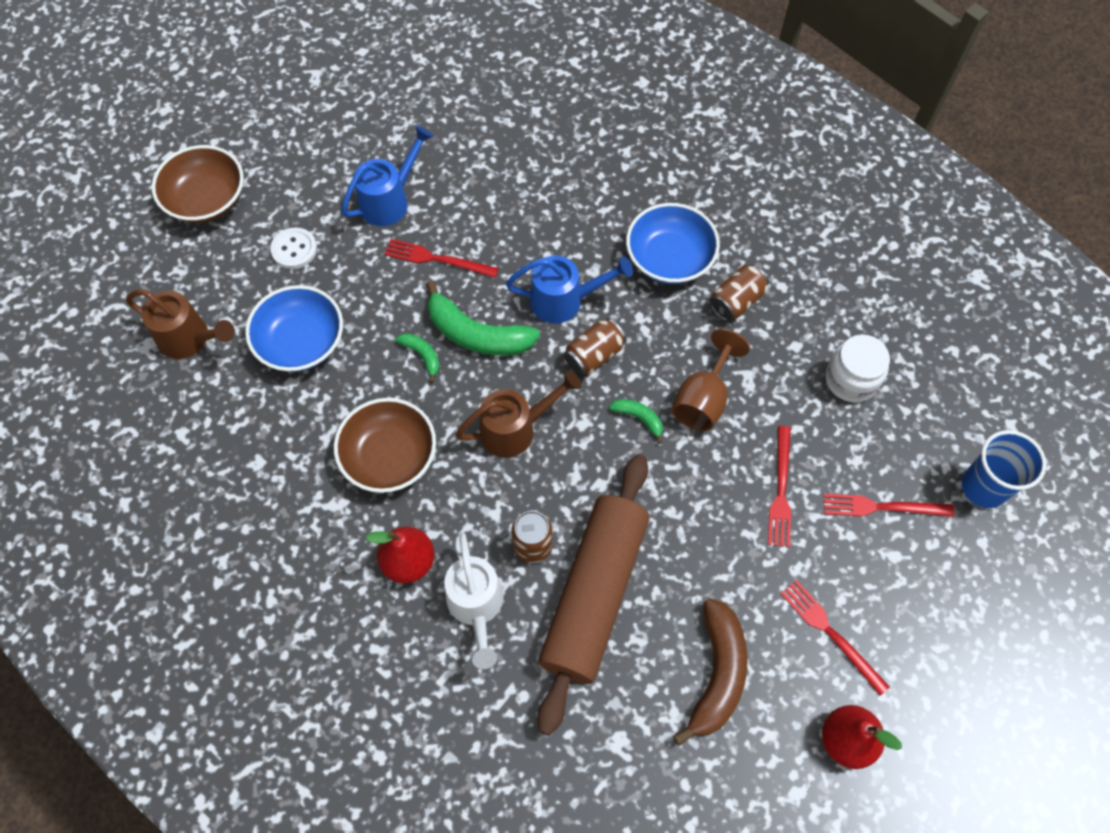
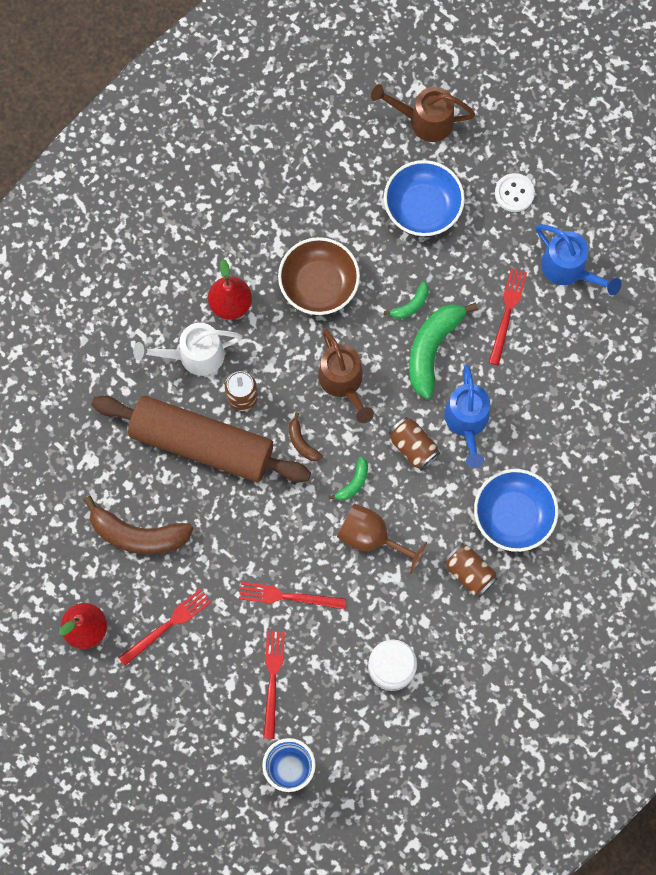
camera: 90 degrees right, 10 degrees up
(190, 339) = (424, 120): brown watering can -> brown watering can turned 75 degrees clockwise
(206, 199) = (564, 115): brown bowl -> none
(590, 475) = (302, 442): none -> brown banana

